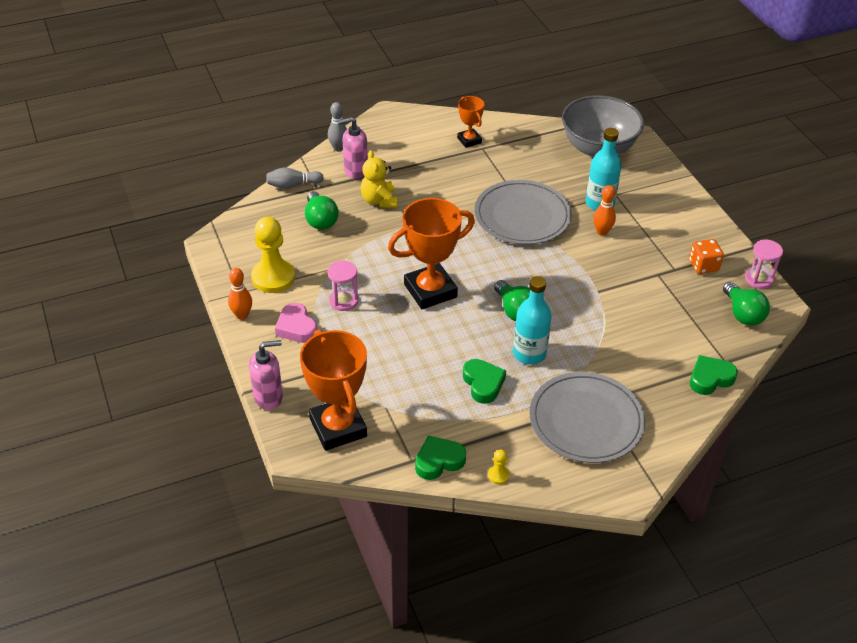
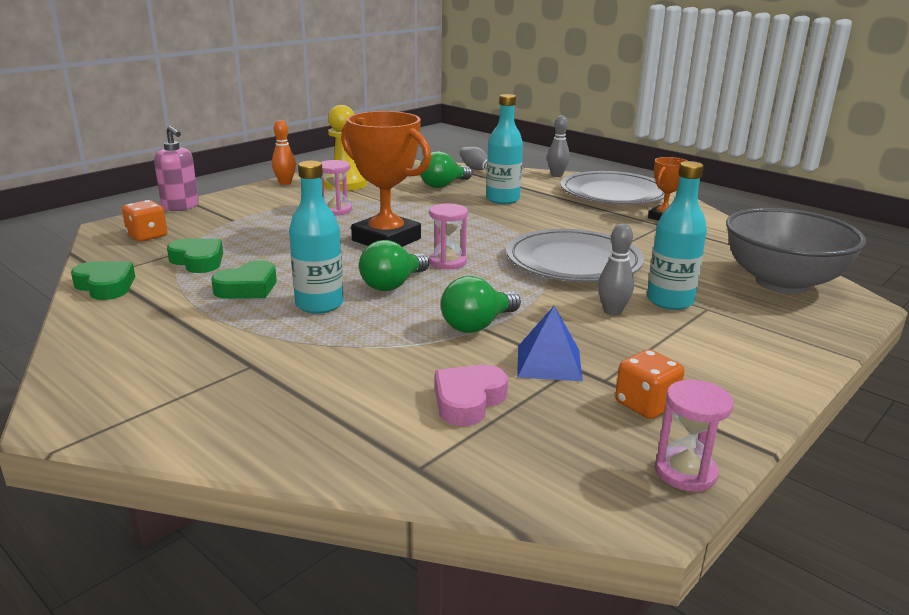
camera: 65 degrees right, 20 degrees down
(296, 327) = (283, 201): pink heart -> pink heart (468, 401)
(338, 427) = (147, 236): orange trophy -> orange dice
(355, 171) = (534, 185): pink soap dispenser -> none
(379, 200) = (502, 199): yellow teddy bear -> turquoise bottle
(491, 273) = (447, 262): none -> pink hourglass
(498, 475) = (85, 321): yellow pawn -> none
(586, 420) = (207, 361): grey plate -> grey plate (613, 193)
(602, 232) = (612, 311): orange bowling pin -> grey bowling pin
(649, 281) = (549, 363): none -> blue pyramid
(710, 378) = (361, 457): green heart -> green heart (198, 261)
(742, 314) = (565, 467): green light bulb -> green light bulb (477, 325)

